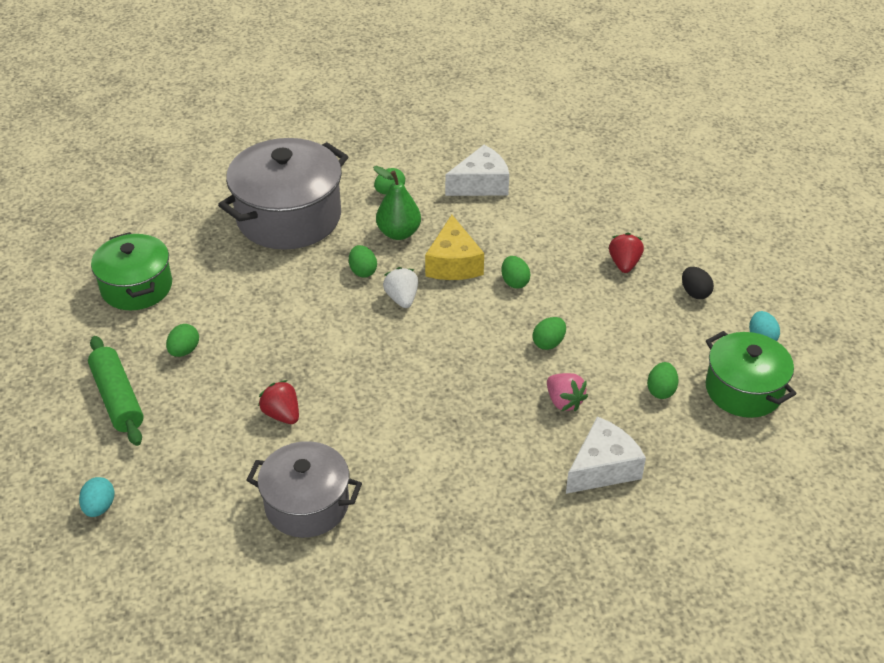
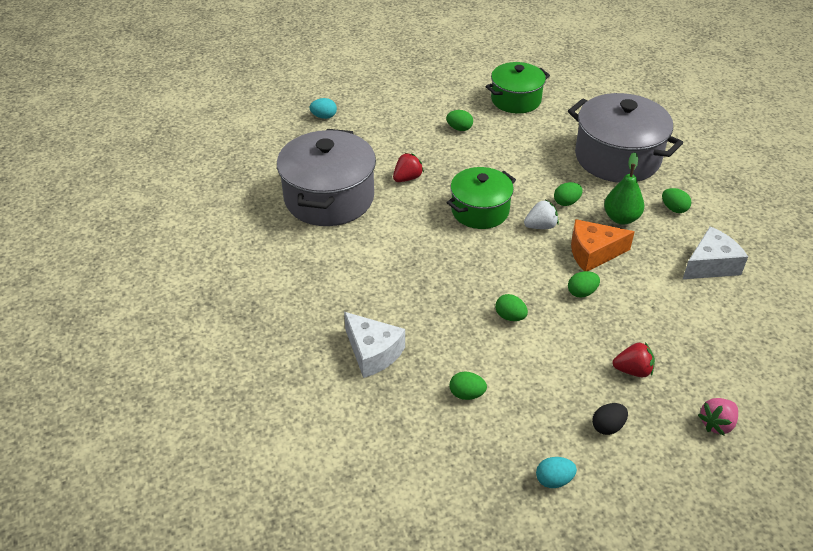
camera: 85 degrees right, 0 degrees up
(118, 398) = (411, 109): green rolling pin -> none
(307, 504) = (329, 198): grey pot -> grey pot, size x1.57
(453, 263) = (593, 253): yellow cheese -> orange cheese
(481, 184) = (710, 265): white cheese -> white cheese turned 90 degrees counterclockwise
(564, 401) = (442, 328): pink strawberry -> pink strawberry (717, 424)
(743, 390) = (478, 459): green pot -> green pot (480, 210)

